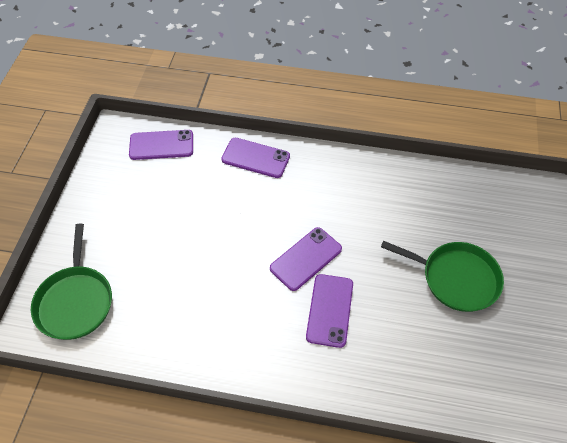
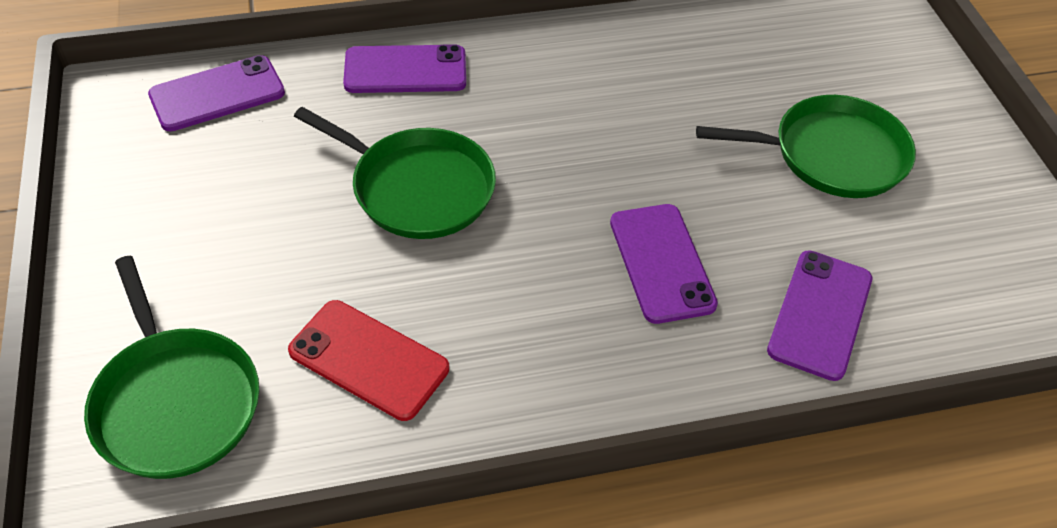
camera: 25 degrees left, 5 degrees down
(166, 311) = (369, 360): none -> red phone
(230, 227) = (417, 188): none -> green pan
(306, 259) = (577, 198): purple phone -> purple phone (820, 314)

